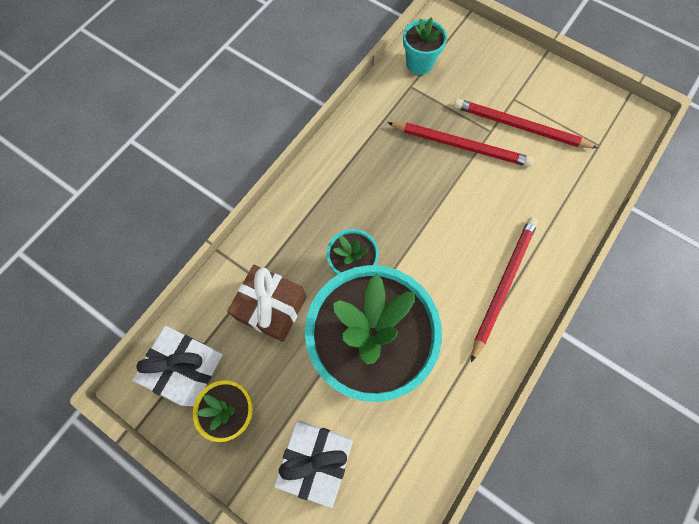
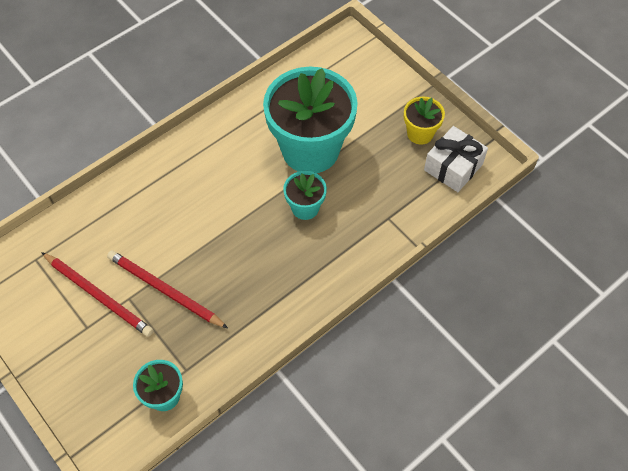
camera: 165 degrees left, 10 degrees down
(271, 307) = (379, 193): brown gift -> none
(316, 459) = (367, 95): white gift -> none
(503, 285) = (188, 166): red pencil -> none

